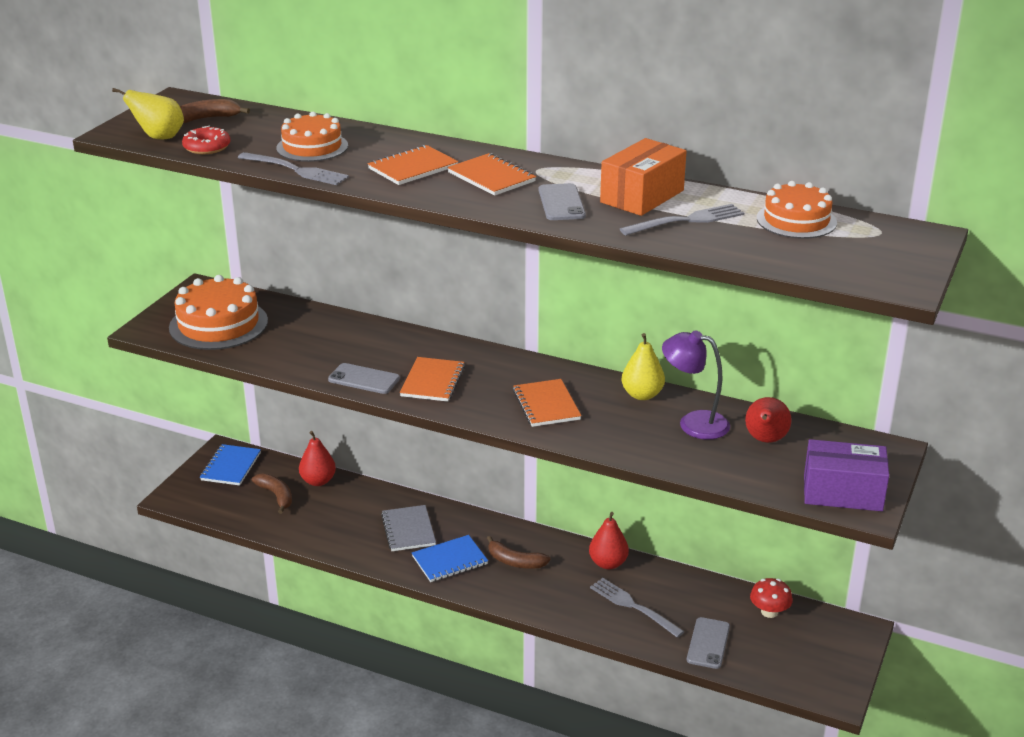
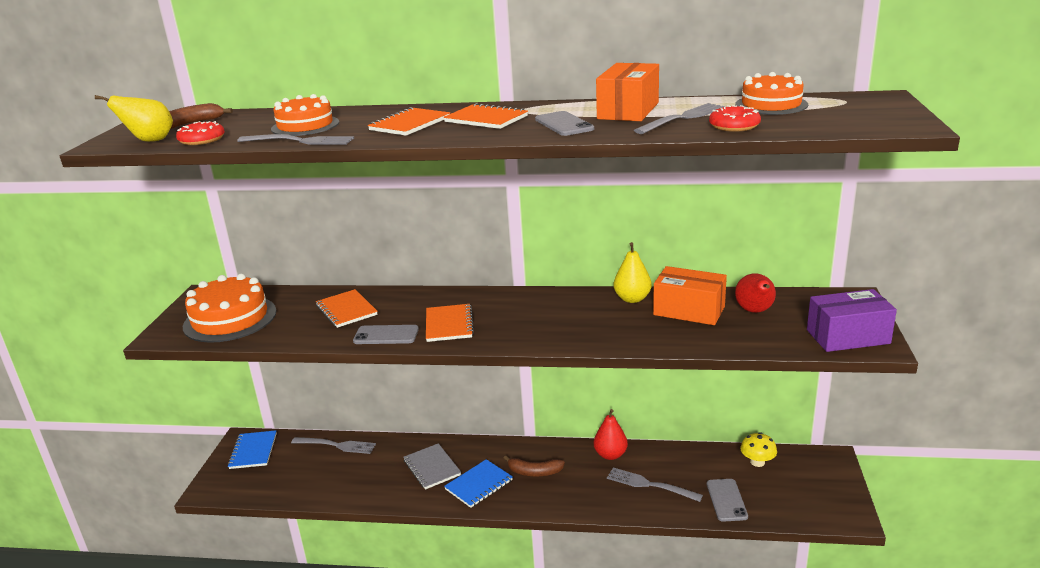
camera: 15 degrees left, 5 degrees down
(276, 496) = (303, 466): brown banana -> none
(318, 481) = (336, 445): red pear -> grey fork
(546, 405) = (558, 322): orange notebook -> orange notebook (346, 310)
(693, 423) = (689, 311): purple lamp -> orange box
(726, 244) = (734, 126): none -> red donut
(769, 612) = (757, 462): red mushroom -> yellow mushroom

